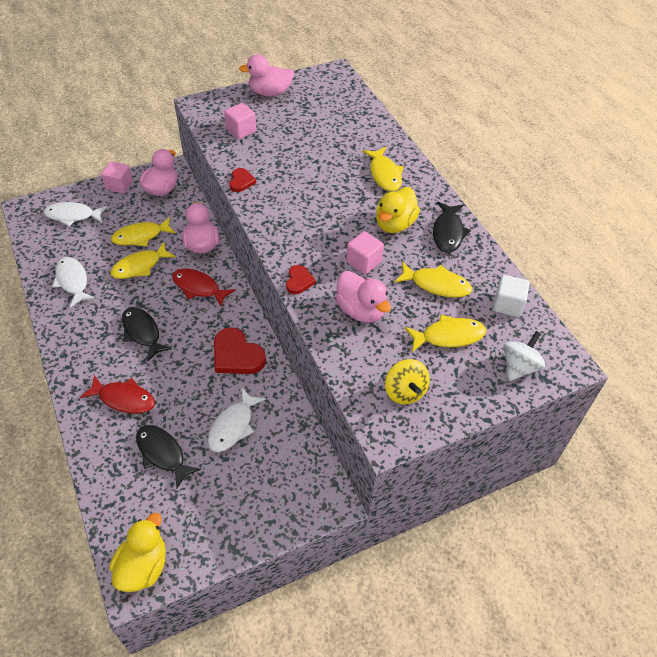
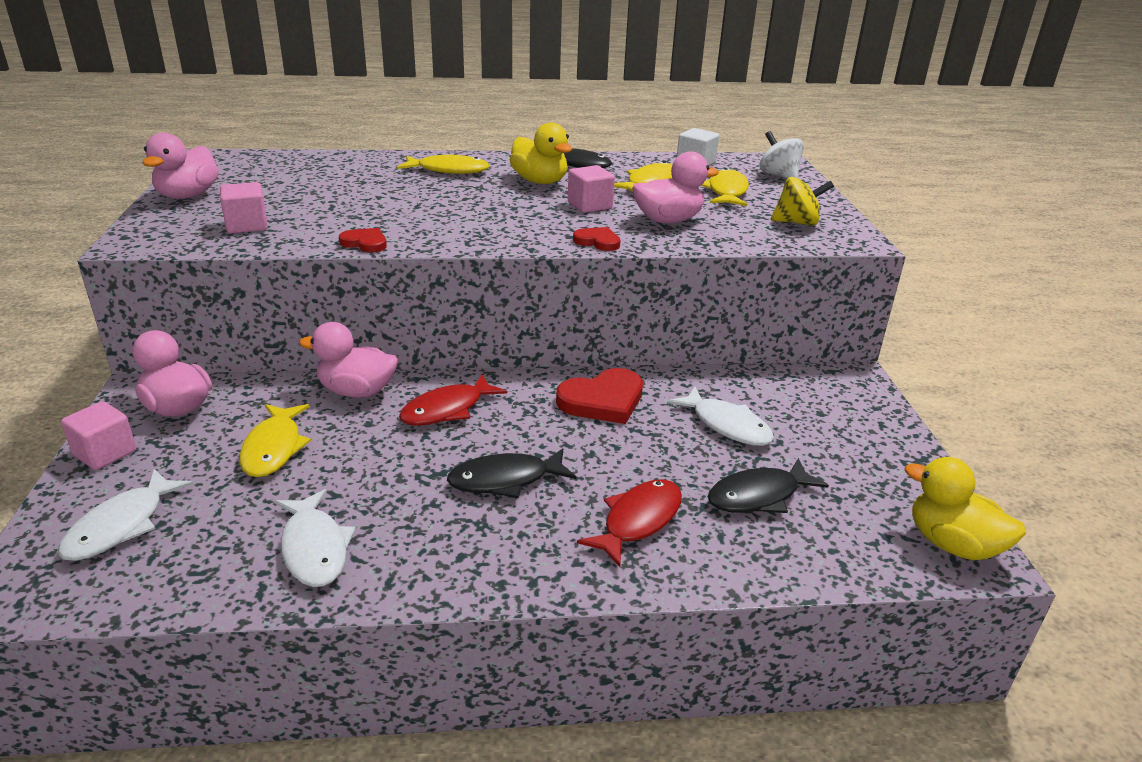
camera: 70 degrees left, 20 degrees down
(73, 281) = (314, 548): white fish -> white fish turned 105 degrees counterclockwise
(140, 266) = (348, 460): yellow fish -> none

